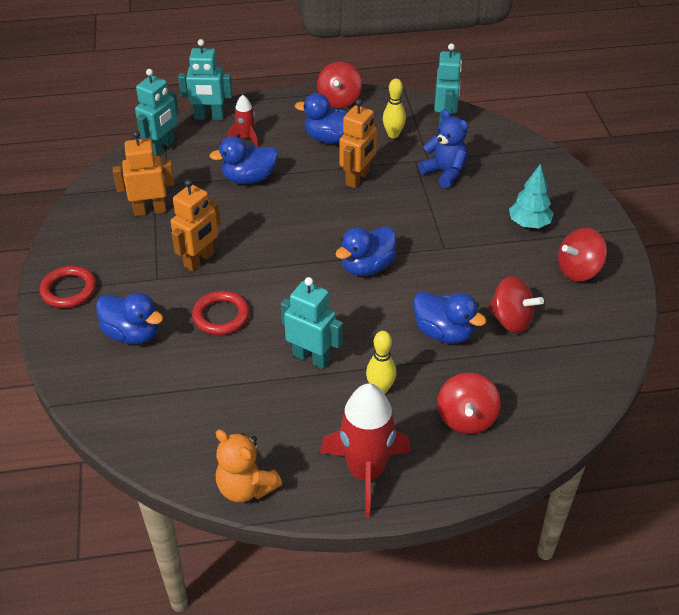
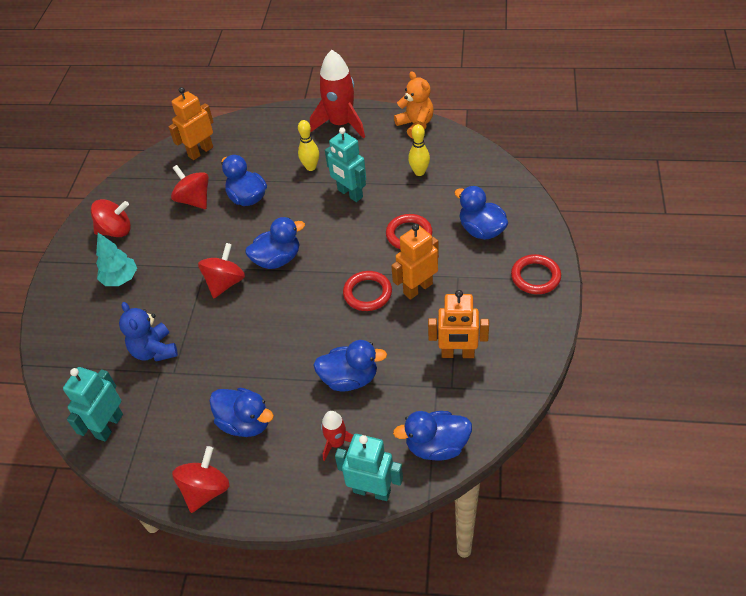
camera: 160 degrees left, 5 degrees up
(162, 147) = (436, 446): turquoise robot -> blue duck
(253, 248) = (367, 293): none -> red ring
(358, 178) = (241, 358): orange robot -> orange robot (200, 151)
(393, 134) = (175, 415): yellow bowling pin -> yellow bowling pin (419, 172)
(466, 418) = (265, 143): red spinning top -> red spinning top (225, 283)

